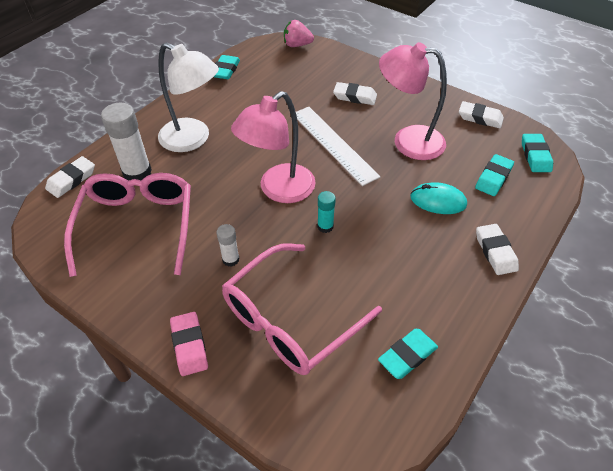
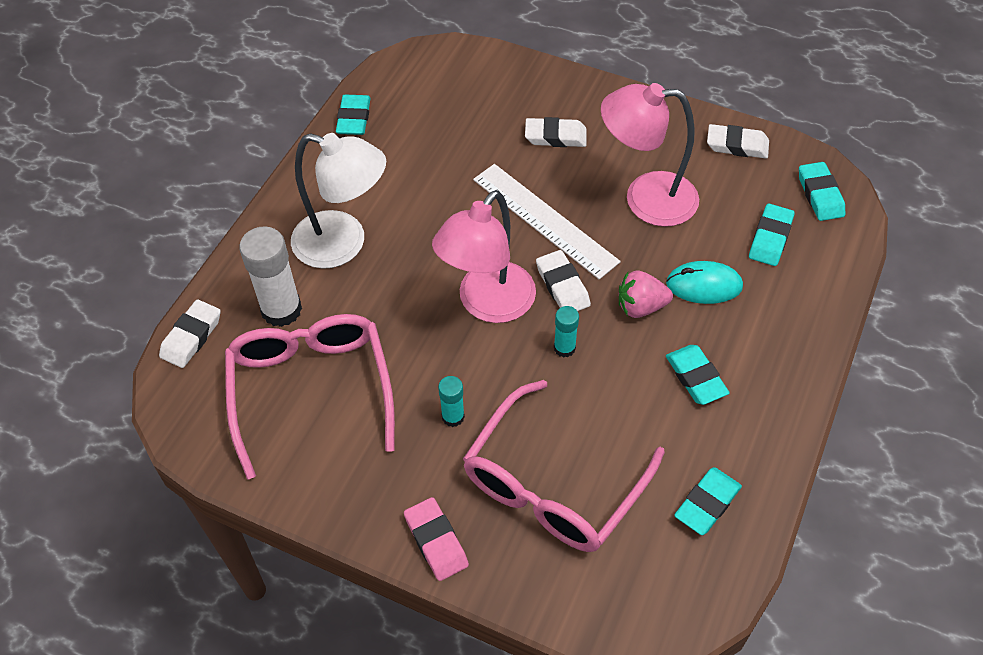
camera: 10 degrees left, 5 degrees up
(230, 259) = (453, 417): white glue stick -> turquoise glue stick
(297, 45) = (448, 57): pink strawberry -> pink strawberry (640, 307)
(418, 262) = (696, 377): none -> turquoise eraser
(495, 252) = (789, 346): white eraser -> white eraser (562, 286)

